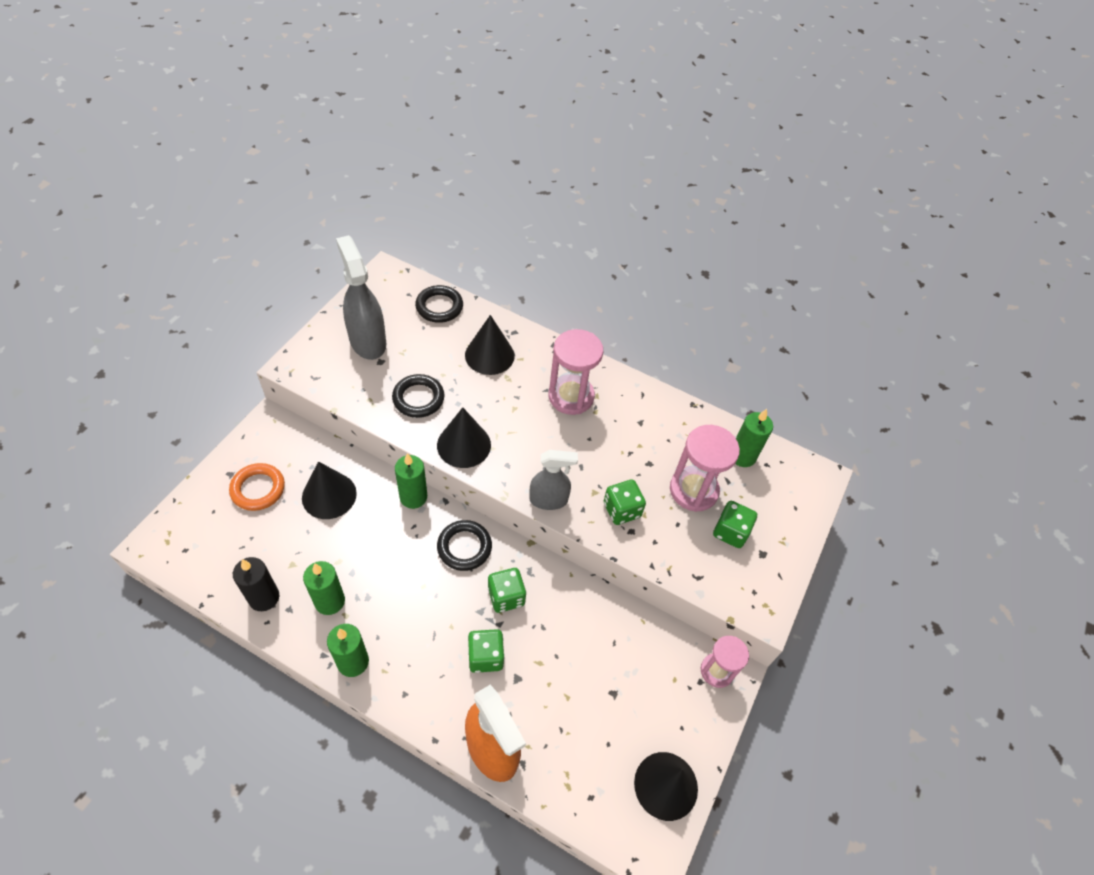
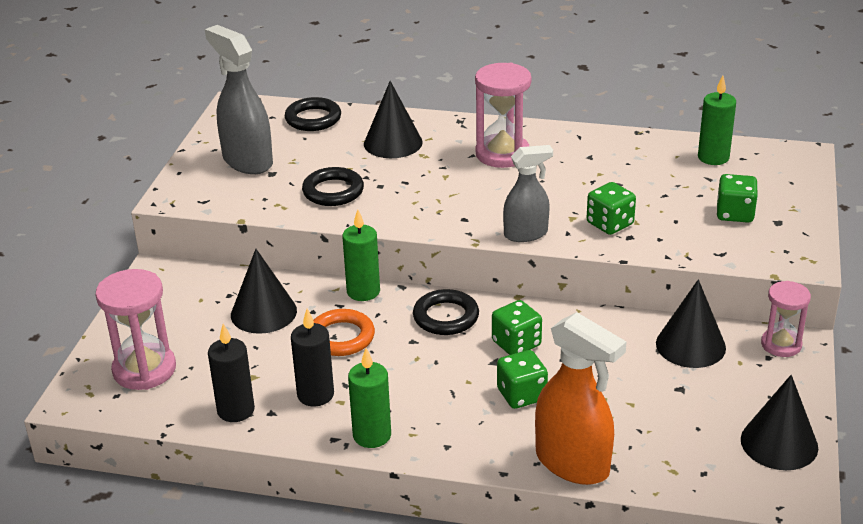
camera: 10 degrees left, 20 degrees down
(258, 489) = (175, 326): orange ring -> orange ring (341, 337)
(330, 601) = (315, 395): green candle -> black candle
(464, 445) = (406, 214): black cone -> black cone (690, 345)
(693, 490) = (677, 193): pink hourglass -> pink hourglass (144, 370)

